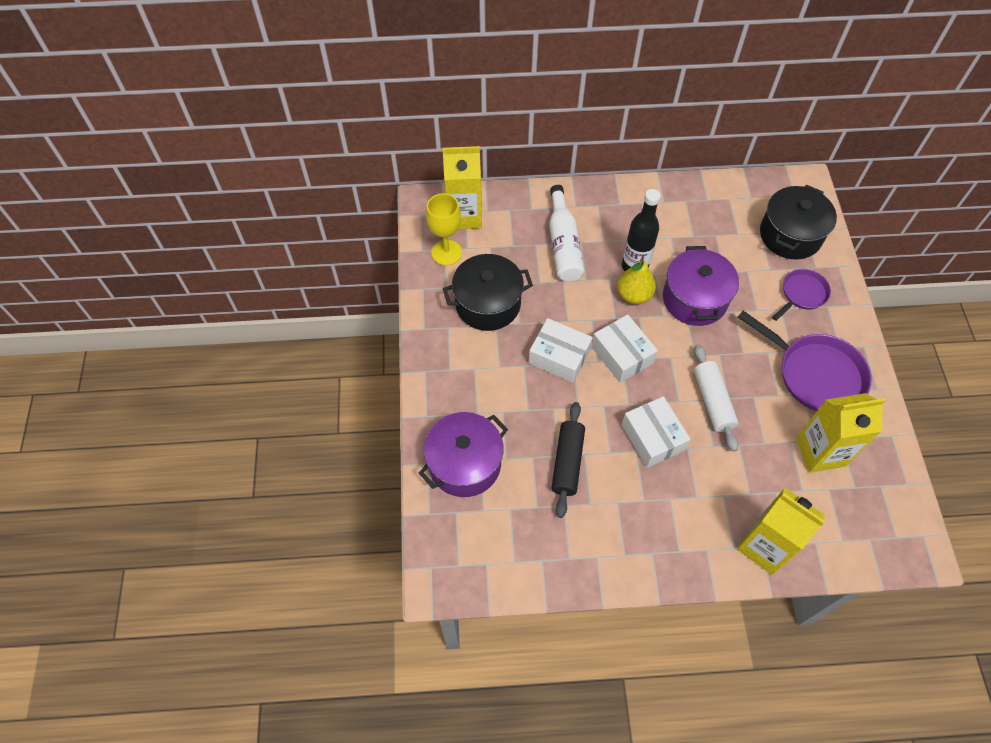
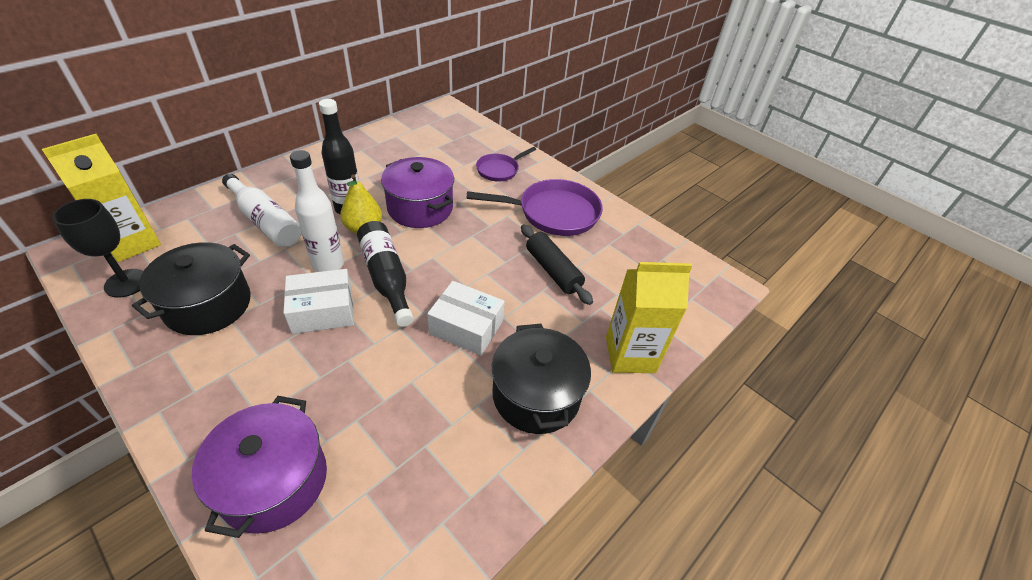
camera: 45 degrees left, 15 degrees down
(446, 252) = (126, 283): yellow goblet -> black goblet
(567, 462) = (399, 400): black rolling pin -> black rolling pin (553, 270)
(586, 315) = (328, 264): none -> white bottle
(622, 355) = (386, 278): white box -> black bottle
(712, 401) = (494, 271): white rolling pin -> none
(790, 235) = (460, 140): black pot -> black pot (536, 395)
(802, 294) = (499, 170): purple pan -> purple pan turned 135 degrees counterclockwise
(820, 452) = (604, 260): yellow carton -> none

